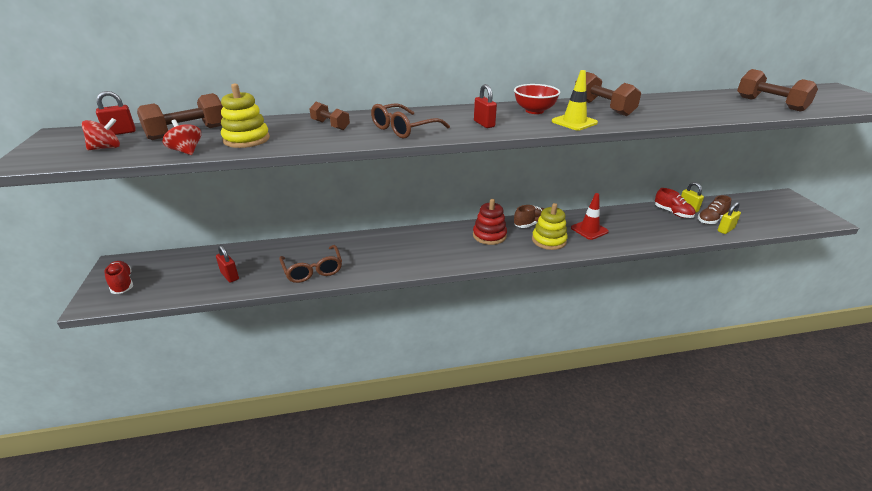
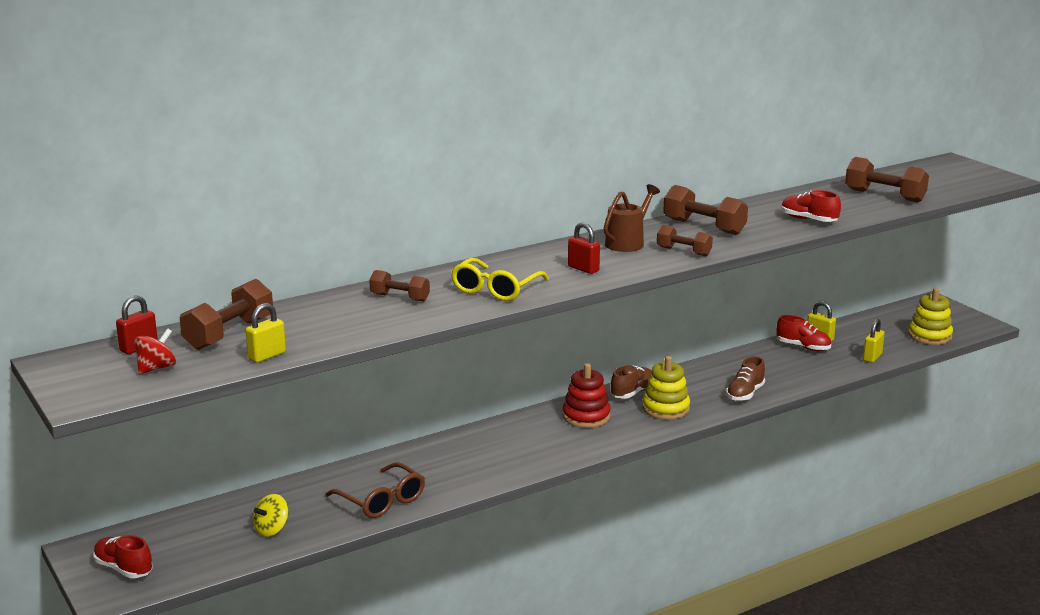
camera: 20 degrees left, 10 degrees down
(186, 151) = (267, 356): red spinning top -> yellow padlock
(230, 276) = (272, 529): red padlock -> yellow spinning top
(246, 139) = (319, 331): yellow stacking toy -> yellow stacking toy (930, 336)
(404, 129) = (495, 289): brown glasses -> yellow glasses
(534, 111) = (628, 242): red bowl -> brown watering can
(574, 122) = (683, 251): yellow traffic cone -> brown dumbbell
(589, 230) = (709, 386): red traffic cone -> none
(695, 113) = (808, 220): none -> red shoe
(711, 220) = (852, 348): brown shoe -> brown shoe (745, 394)

